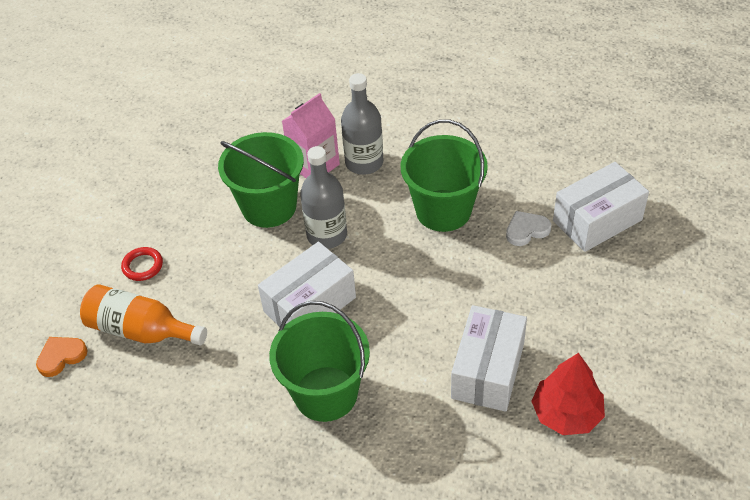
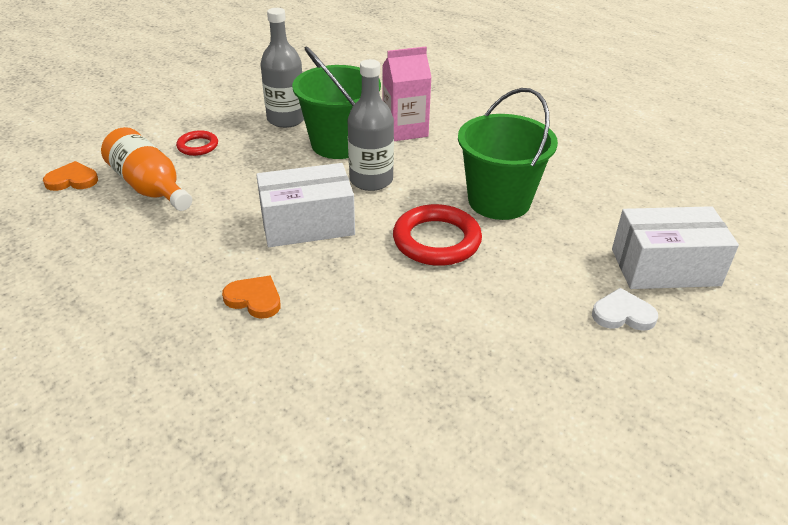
camera: 25 degrees right, 10 degrees down
(326, 393) = (254, 299): green bucket -> orange heart
(364, 162) = (452, 142): grey bottle -> grey bottle (286, 119)
(422, 272) = (436, 240): none -> red ring
(488, 370) = (436, 351): white box -> none
(526, 230) = (576, 247): white heart -> white heart (623, 314)
(566, 414) = (495, 435): red tree -> none

